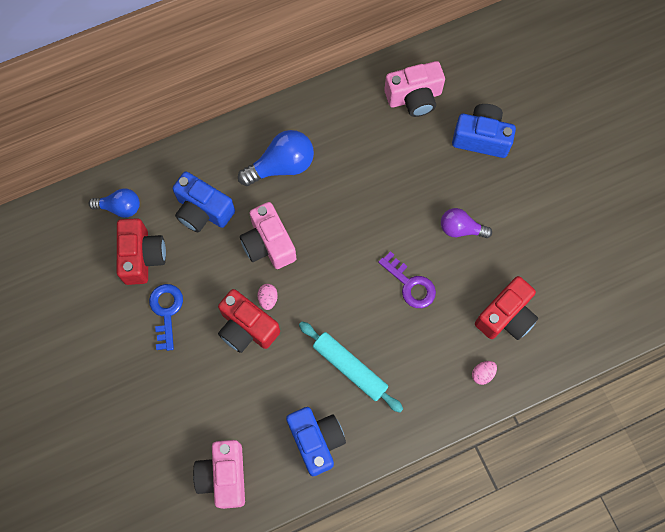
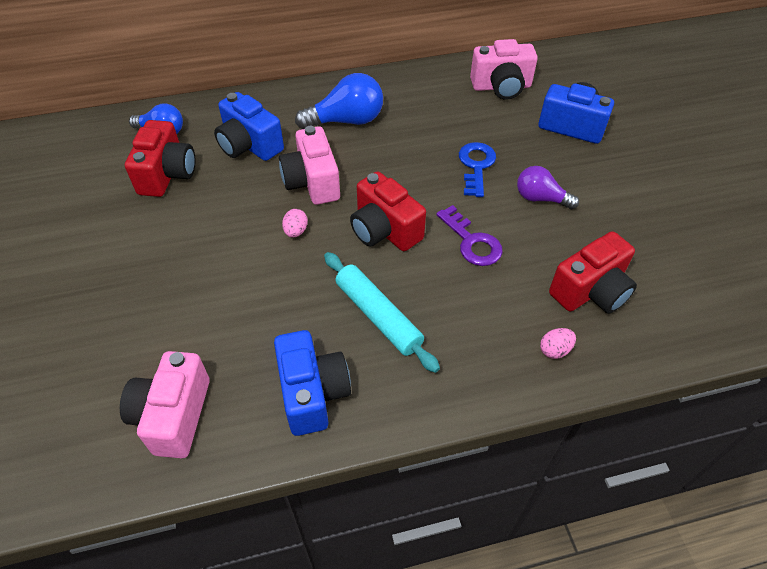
camera: 10 degrees right, 20 degrees down
(166, 311) = (172, 226): blue key -> blue key (476, 166)
(247, 328) = (261, 256): red camera -> red camera (384, 230)

